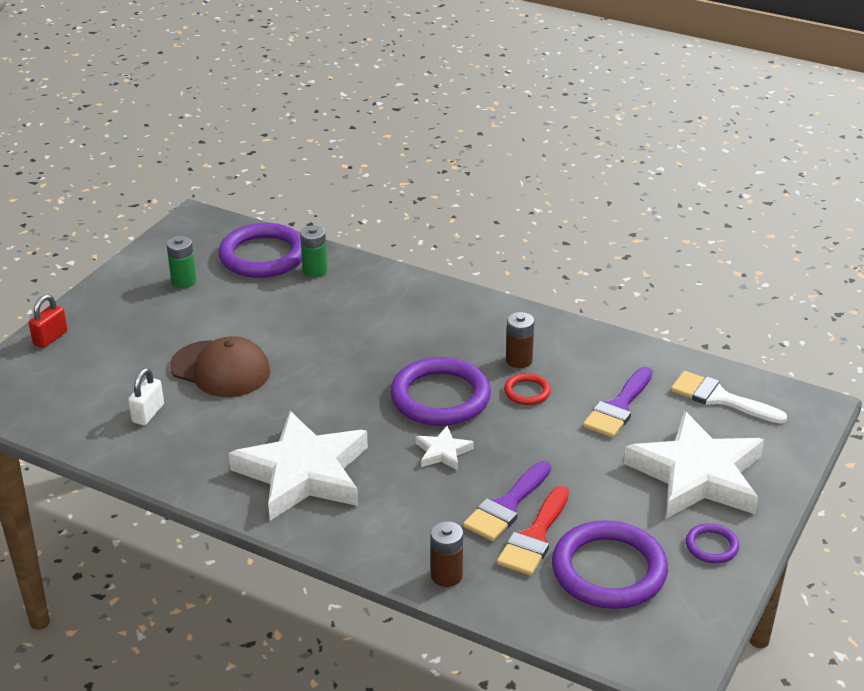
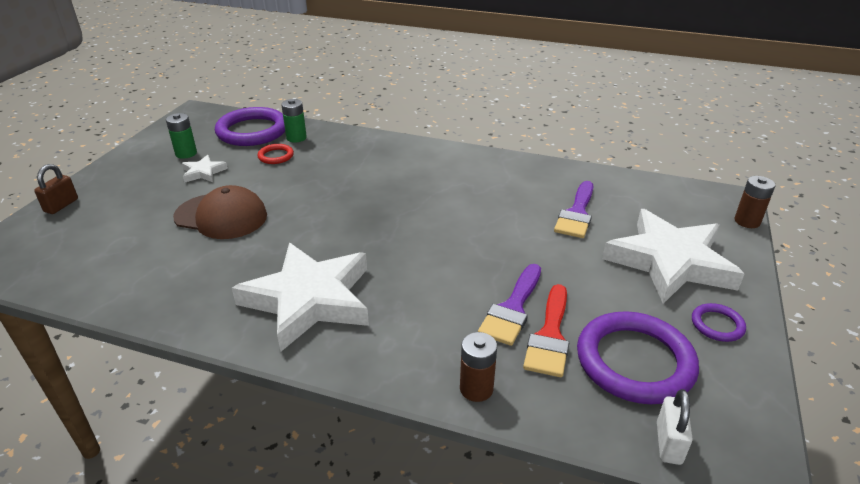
camera: 10 degrees left, 0 degrees up
(50, 338) = (61, 205): red padlock -> brown padlock
(148, 413) = (152, 260): white padlock -> white padlock (668, 443)
(440, 397) = (423, 220): purple ring -> none
(443, 452) = (438, 266): white star -> white star (203, 172)
(519, 360) = (480, 186): brown battery -> brown battery (747, 221)
(527, 392) = (495, 209): red ring -> red ring (276, 156)
(720, 398) = (655, 199): white brush -> none

